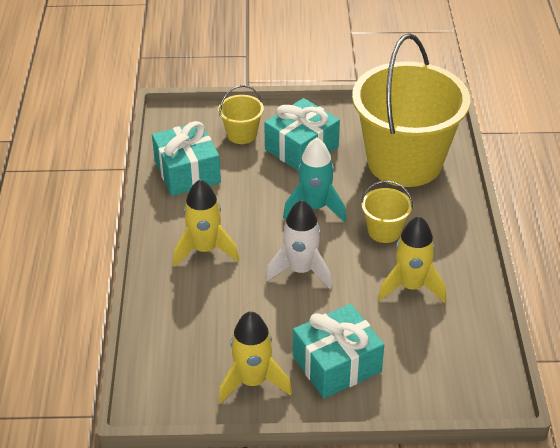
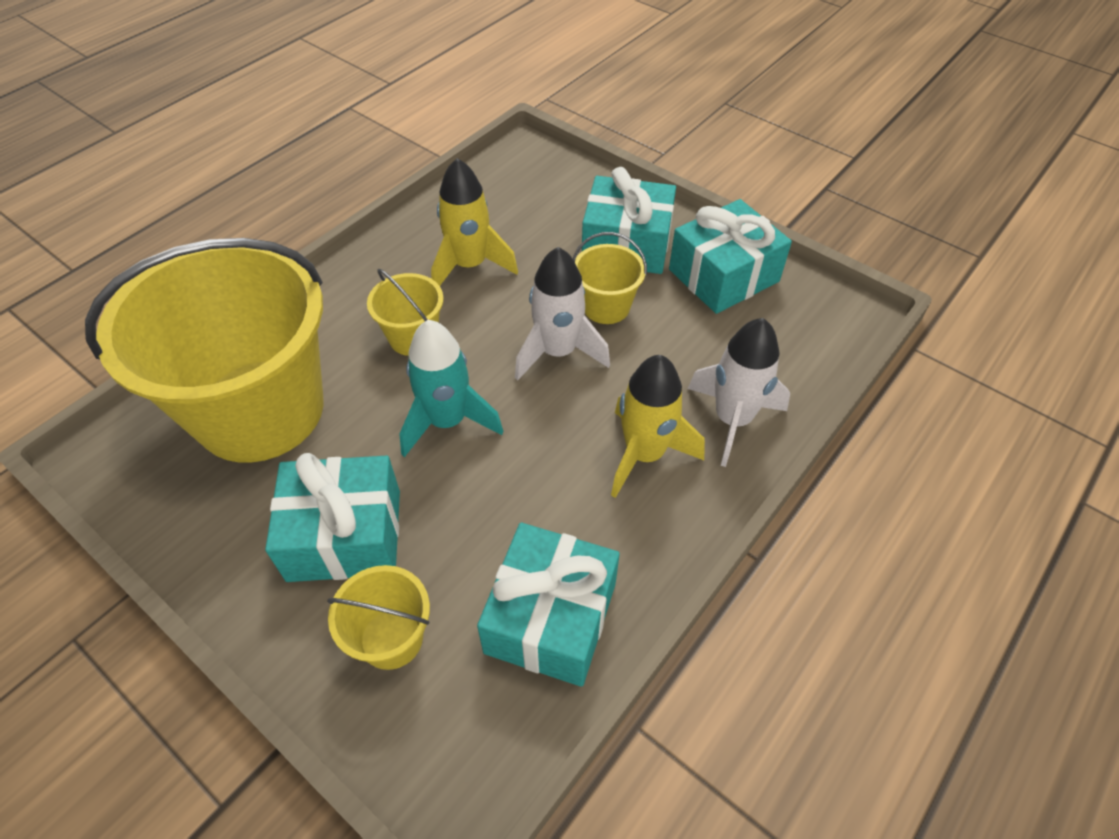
camera: 140 degrees left, 10 degrees up
(174, 292) = (732, 420): none -> white rocket
(253, 382) = (723, 275): yellow rocket -> turquoise gift
(303, 313) = (606, 307): none -> yellow bucket

